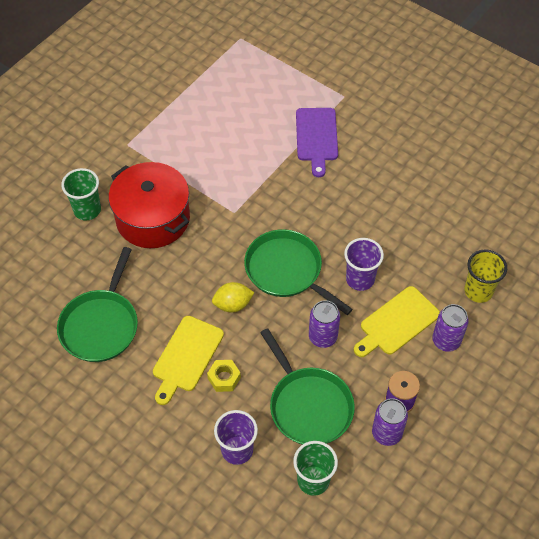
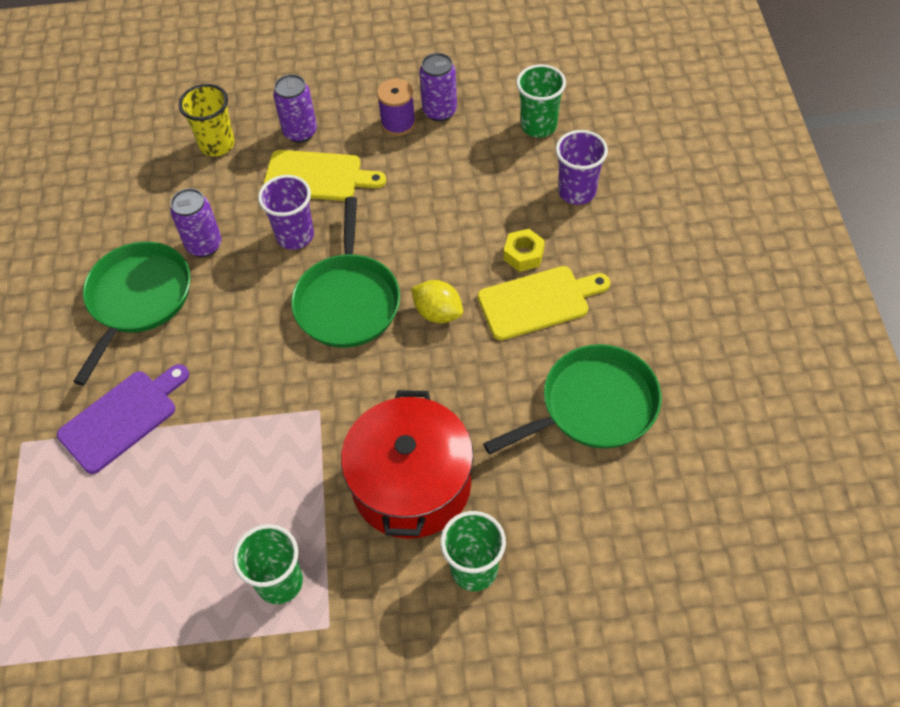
camera: 130 degrees left, 0 degrees up
(166, 141) = (280, 582): none -> green cup
(308, 406) = (476, 176): green pan -> green pan (138, 299)
(323, 337) = (394, 217): purple can -> purple can (204, 245)

